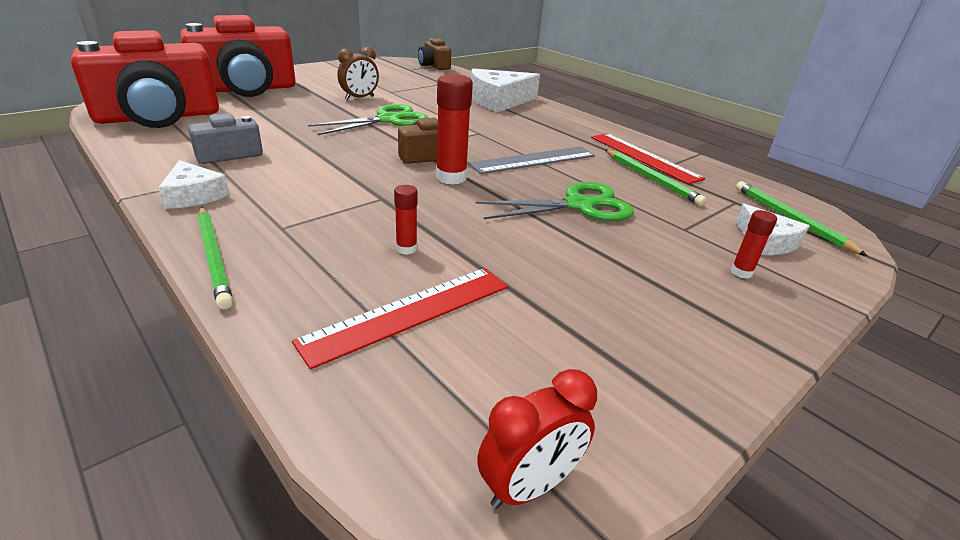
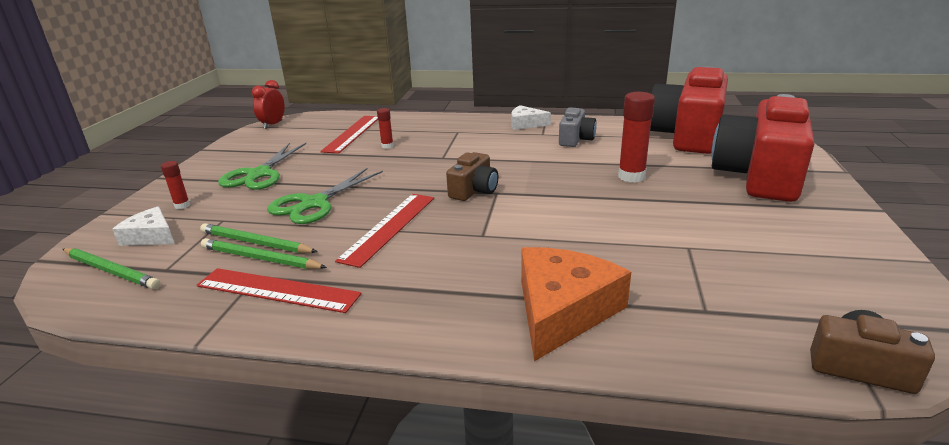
camera: 145 degrees right, 5 degrees down
(214, 257) = (456, 118): green pencil -> green pencil (255, 243)
(359, 98) = (673, 218): brown clock -> none
(388, 120) = (578, 207): green scissors -> green scissors (259, 174)
(451, 177) = (427, 184): red glue stick -> red glue stick (631, 176)
(498, 101) = (562, 310): white cheese -> orange cheese
(534, 160) = (389, 227): grey ruler -> red ruler

